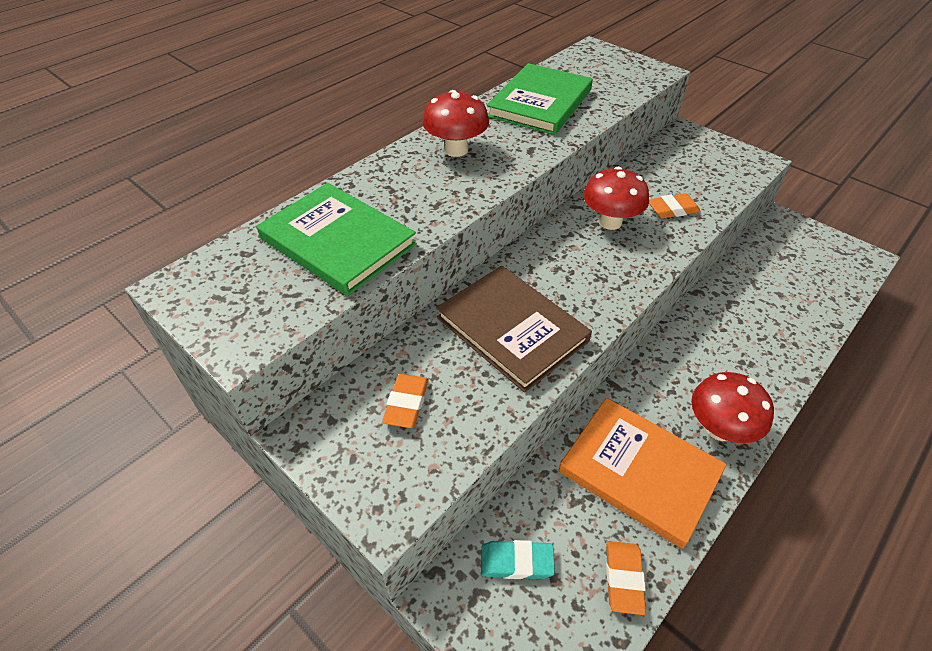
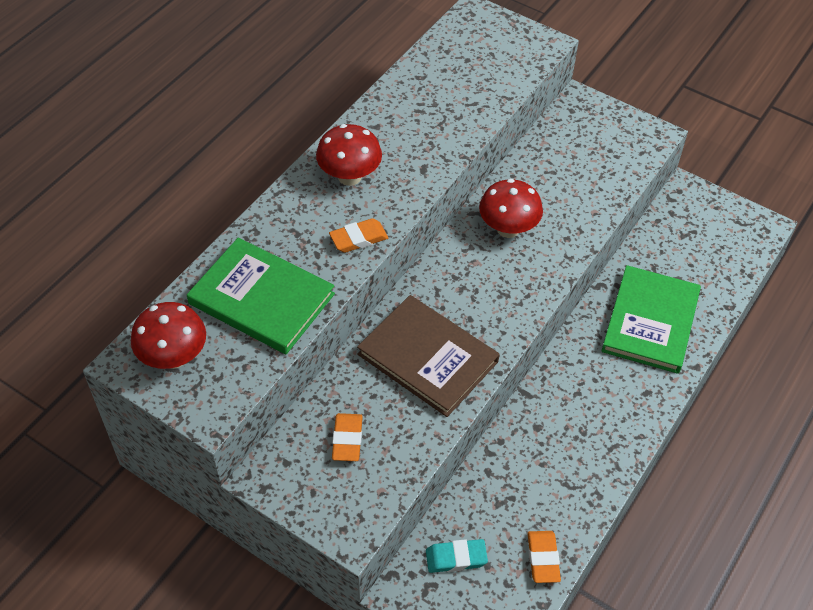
camera: 10 degrees left, 5 degrees up
(540, 103) = (425, 103): green book -> green book (650, 322)
(639, 472) = (551, 471): orange book -> none
(672, 209) = (568, 207): orange eraser -> orange eraser (358, 238)
(719, 429) = (619, 423): red mushroom -> red mushroom (174, 357)

